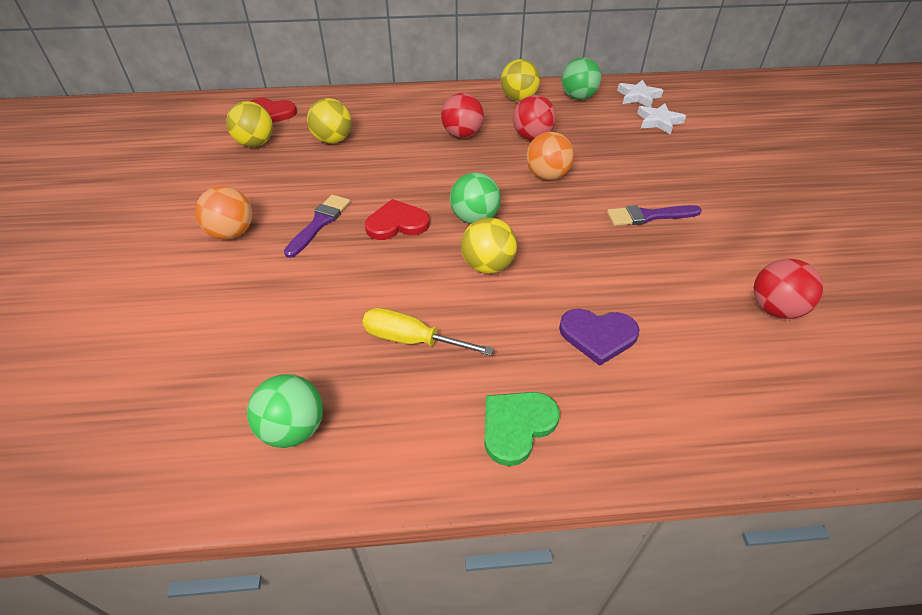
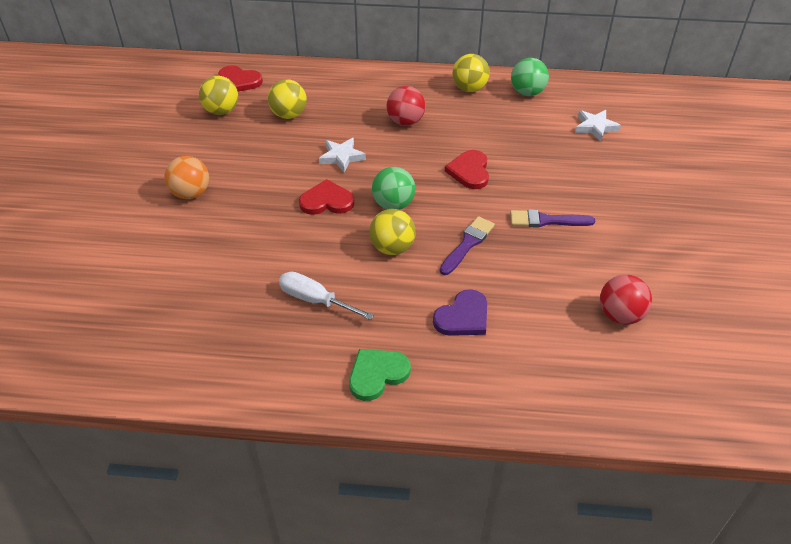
camera: 10 degrees right, 0 degrees up
(293, 429) = (215, 352): green ball -> none
(319, 223) = (263, 193): purple brush -> purple brush (467, 244)
(411, 340) = (315, 300): yellow screwdriver -> white screwdriver
(532, 137) = (469, 131): red ball -> none
(547, 176) = (469, 171): orange ball -> red heart
(598, 336) = (463, 317): purple heart -> purple heart turned 60 degrees counterclockwise
(638, 97) = (586, 98): white star -> white star (341, 157)

